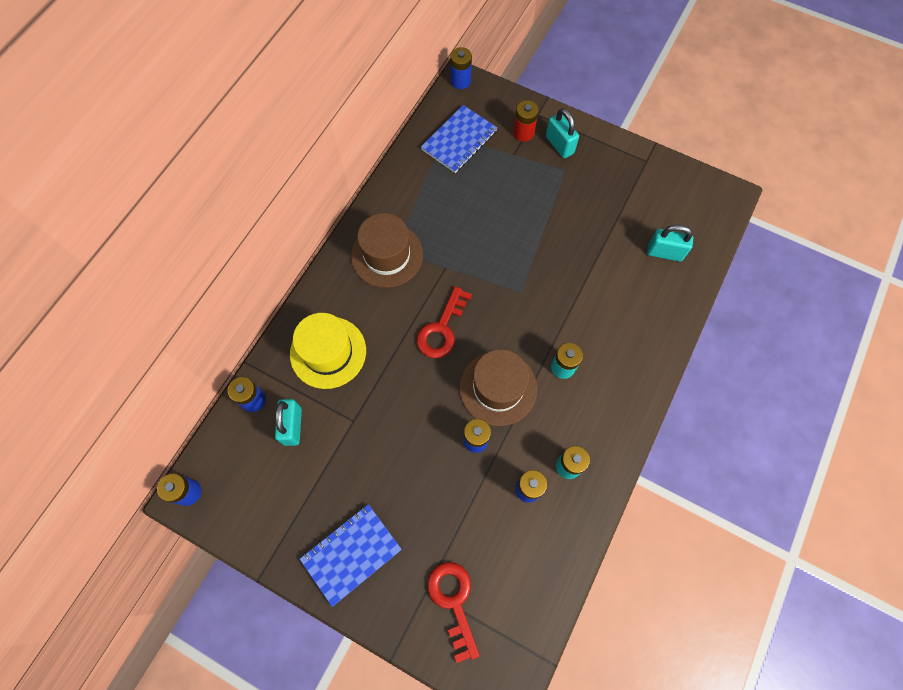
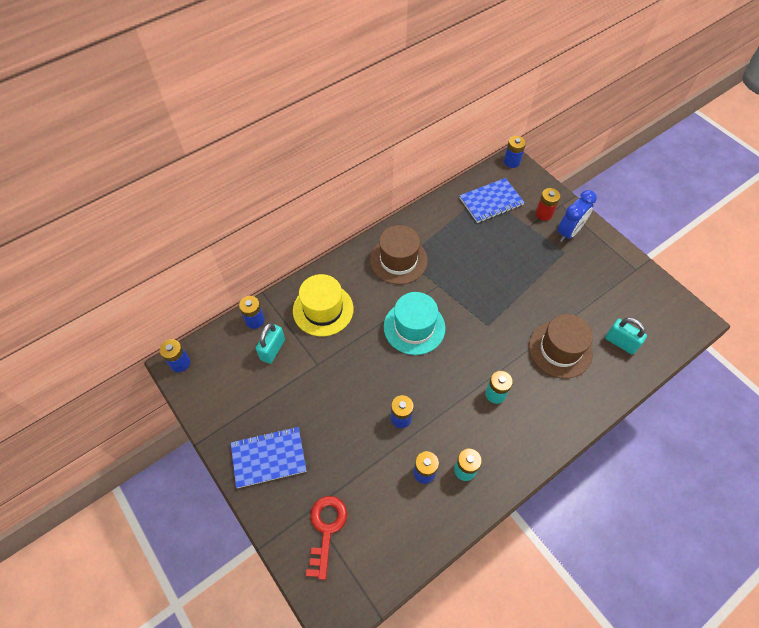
camera: 25 degrees right, 10 degrees down
(442, 329) = (414, 327): red key -> turquoise hat
(498, 388) = (436, 387): brown hat -> brown hat (560, 349)
(559, 145) = (569, 232): turquoise padlock -> blue clock

